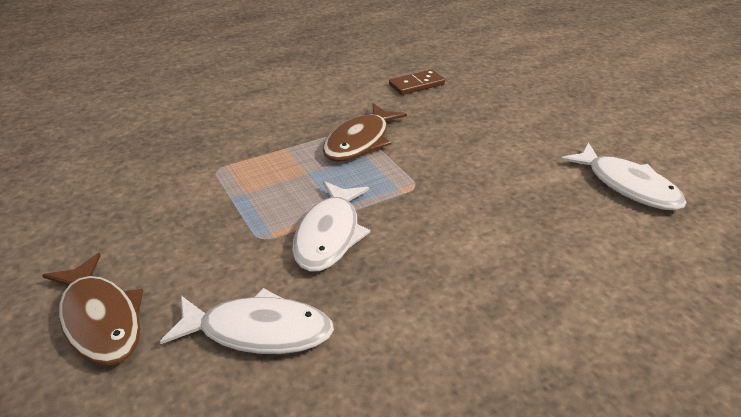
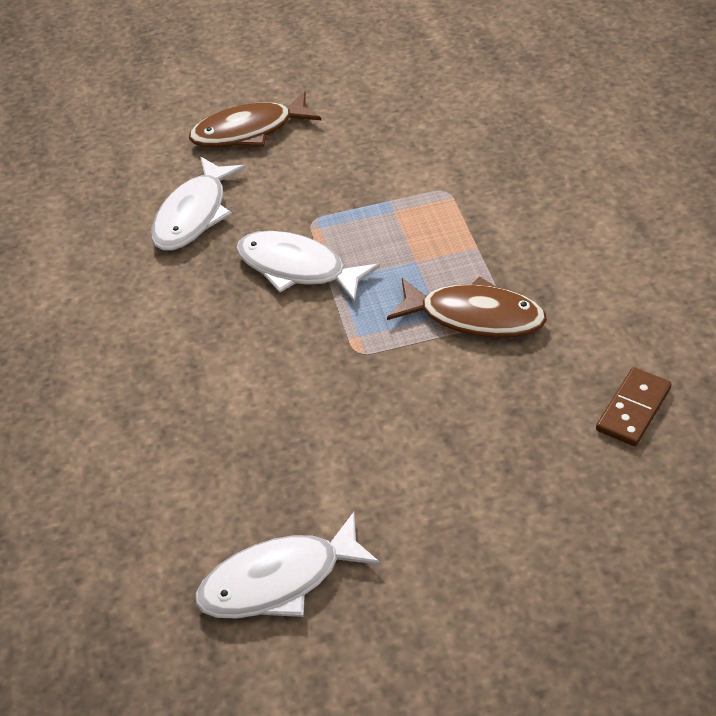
camera: 110 degrees right, 10 degrees up
(360, 141) = (474, 316): brown fish -> brown fish turned 150 degrees clockwise
(416, 85) = (633, 409): brown domino -> brown domino turned 45 degrees clockwise

